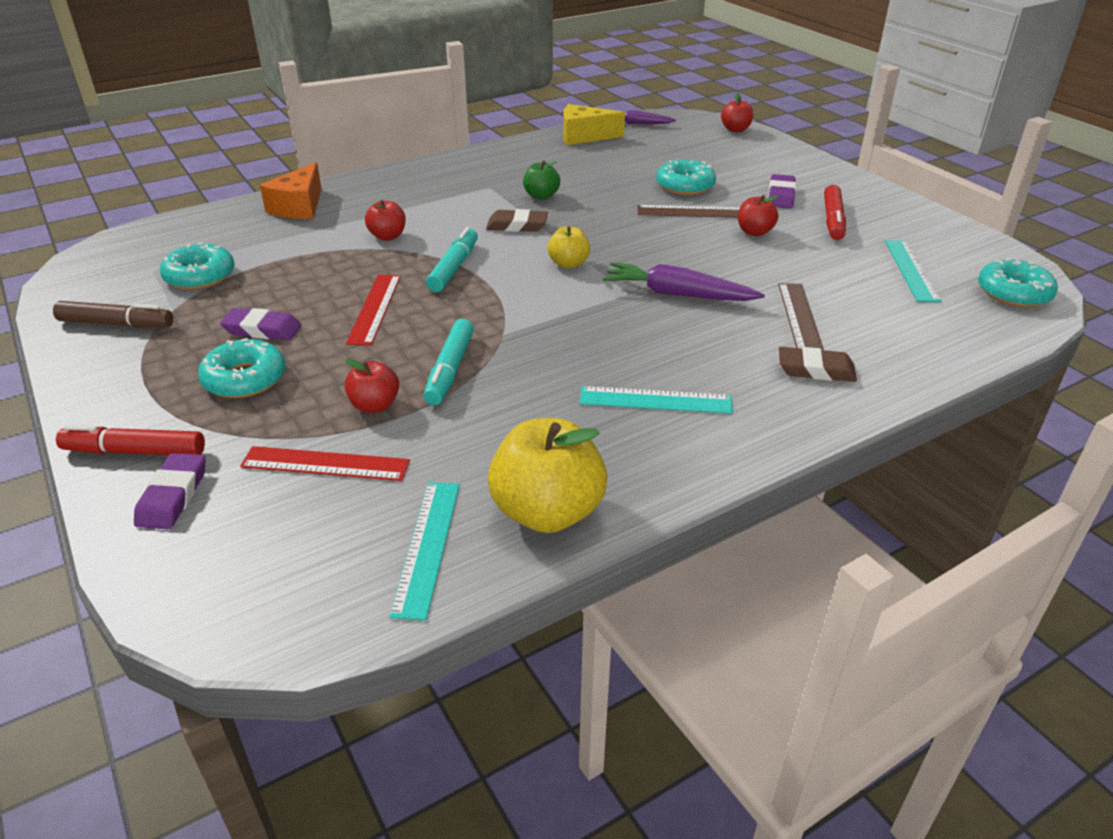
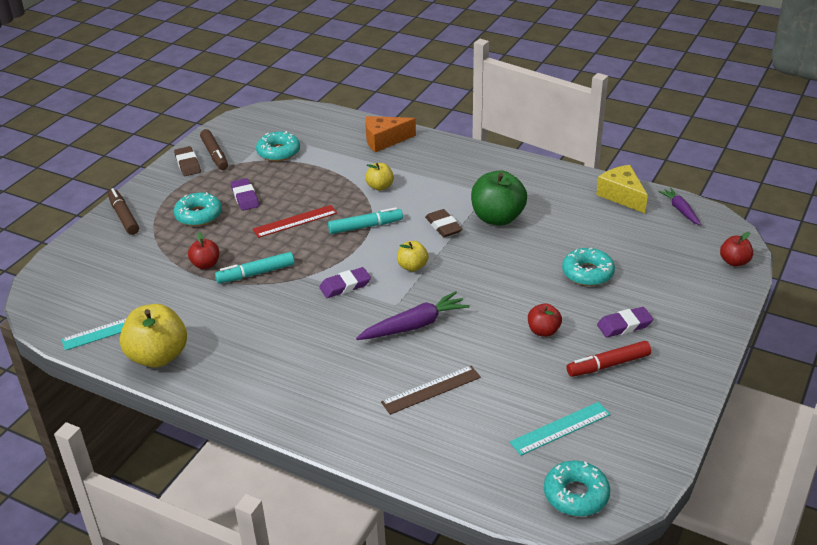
camera: 60 degrees right, 0 degrees up
(135, 452) = (124, 217): red marker -> brown marker
(173, 496) = (101, 243): purple eraser -> purple eraser (345, 286)
(325, 464) = (150, 272): red ruler -> none
(387, 236) = (380, 187): red apple -> yellow apple
(541, 196) = (497, 218): green apple -> green apple, size x1.87
(655, 400) = (282, 358): turquoise ruler -> none
(677, 294) = (414, 325): purple carrot -> purple carrot turned 75 degrees clockwise
(692, 212) = (545, 291): brown ruler -> none
(815, 370) = (369, 415): brown eraser -> brown eraser (188, 164)

